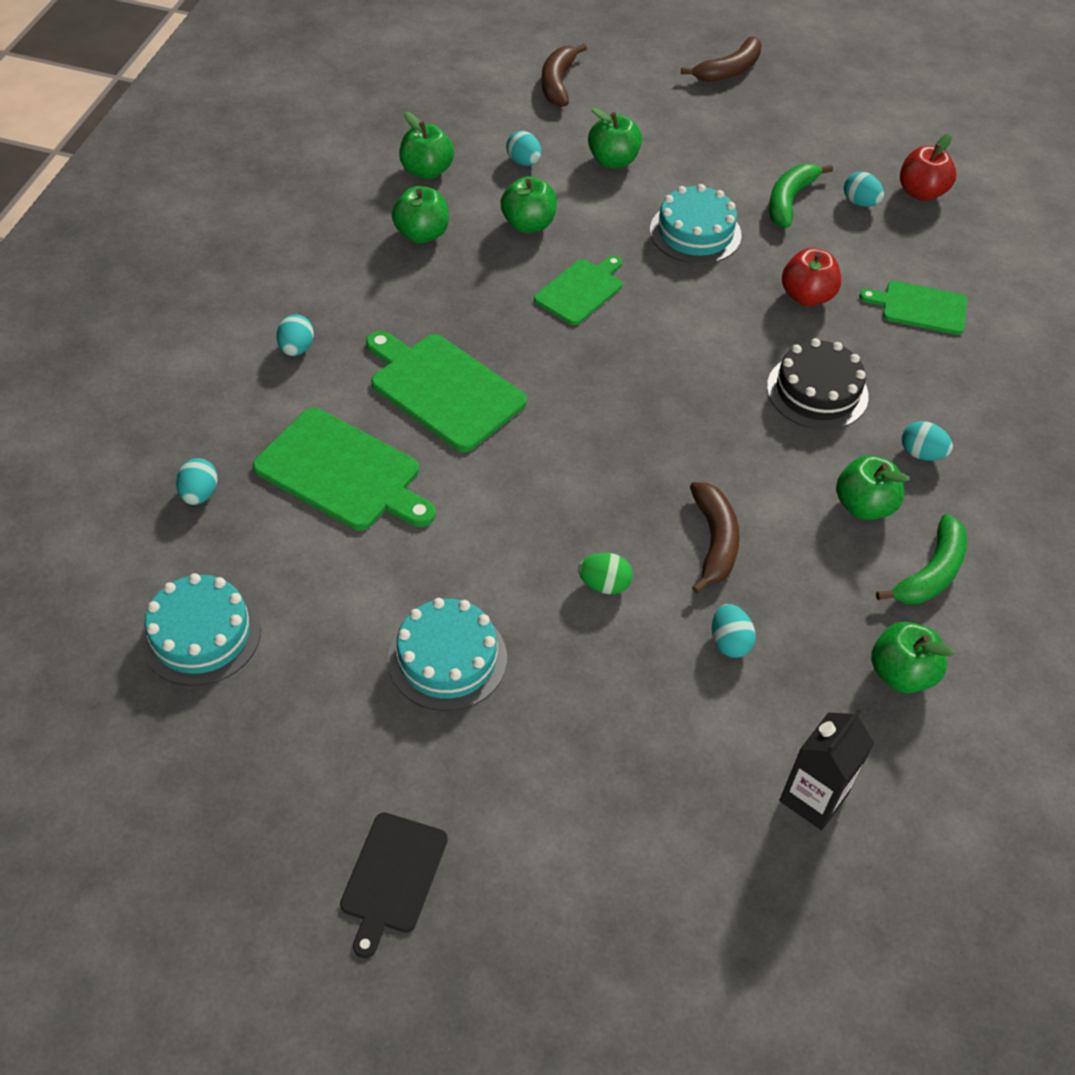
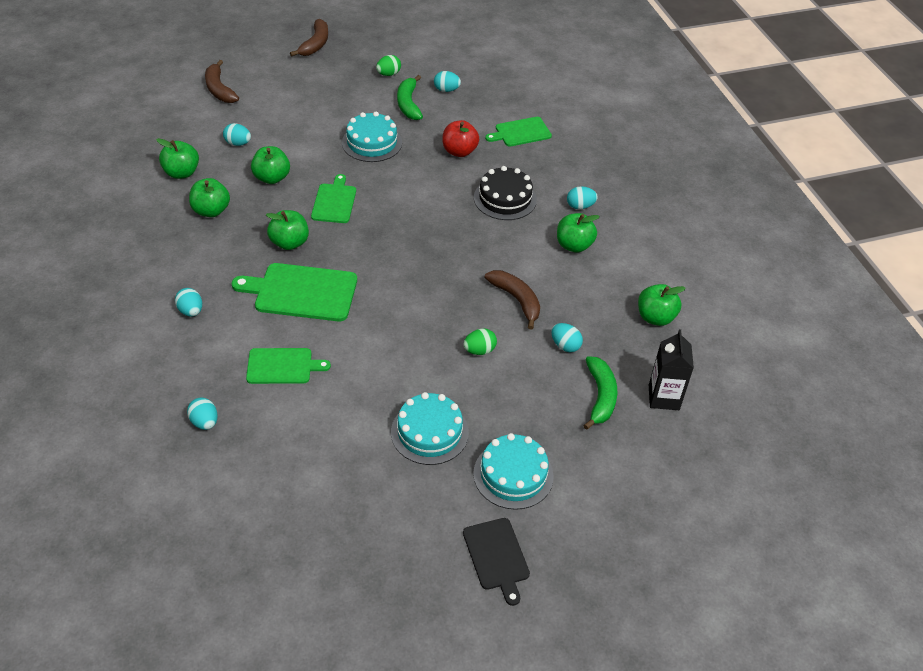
camera: 35 degrees left, 5 degrees down
(201, 634) = (277, 497): turquoise cake -> turquoise cake (513, 475)
(343, 472) = (282, 366): green cutting board -> green cutting board, size x0.63
(613, 161) = (291, 121): green apple -> green apple (289, 243)
(795, 148) = (388, 74): none -> green egg
(921, 192) = (473, 72): red apple -> none
(931, 573) = (630, 262): green banana -> green banana (600, 396)

